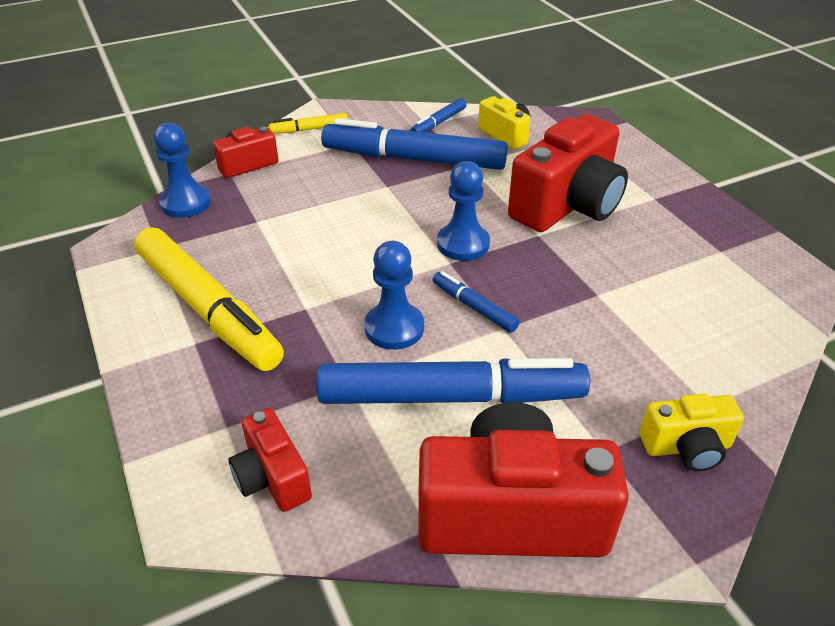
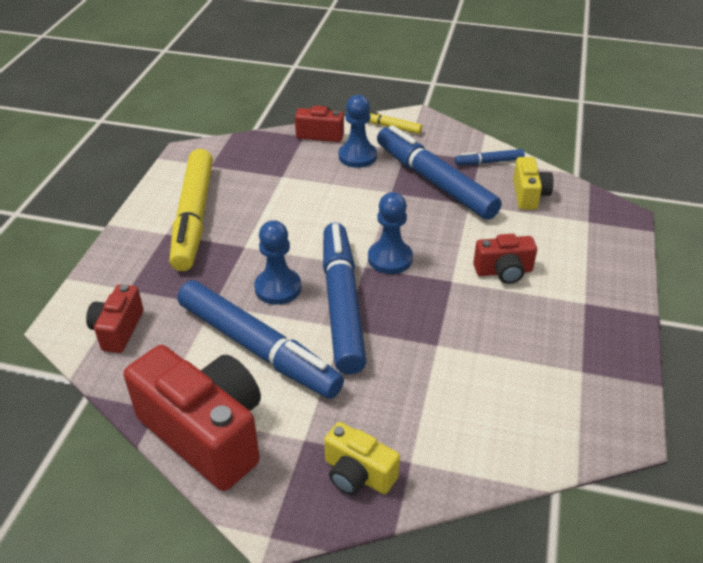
camera: 40 degrees right, 0 degrees up
(186, 203) = (256, 144): blue pawn -> blue pawn (357, 156)
(474, 307) = (342, 304): blue marker -> blue marker, size x2.24
(567, 205) = (503, 271): red camera -> red camera, size x0.51

